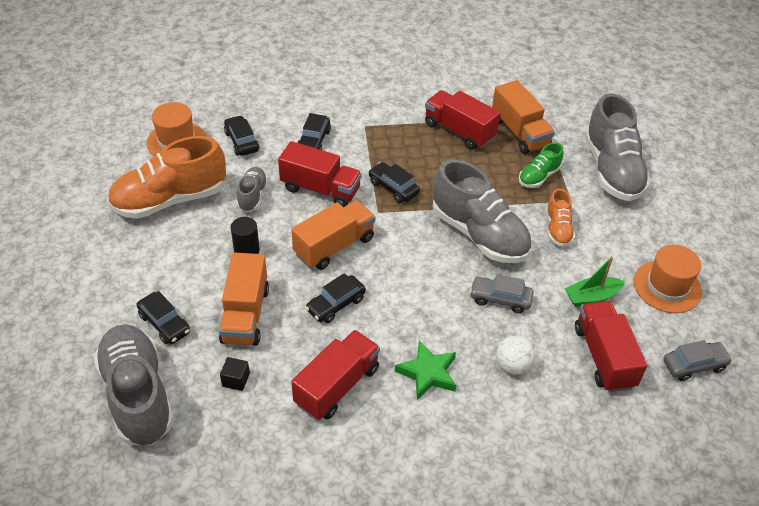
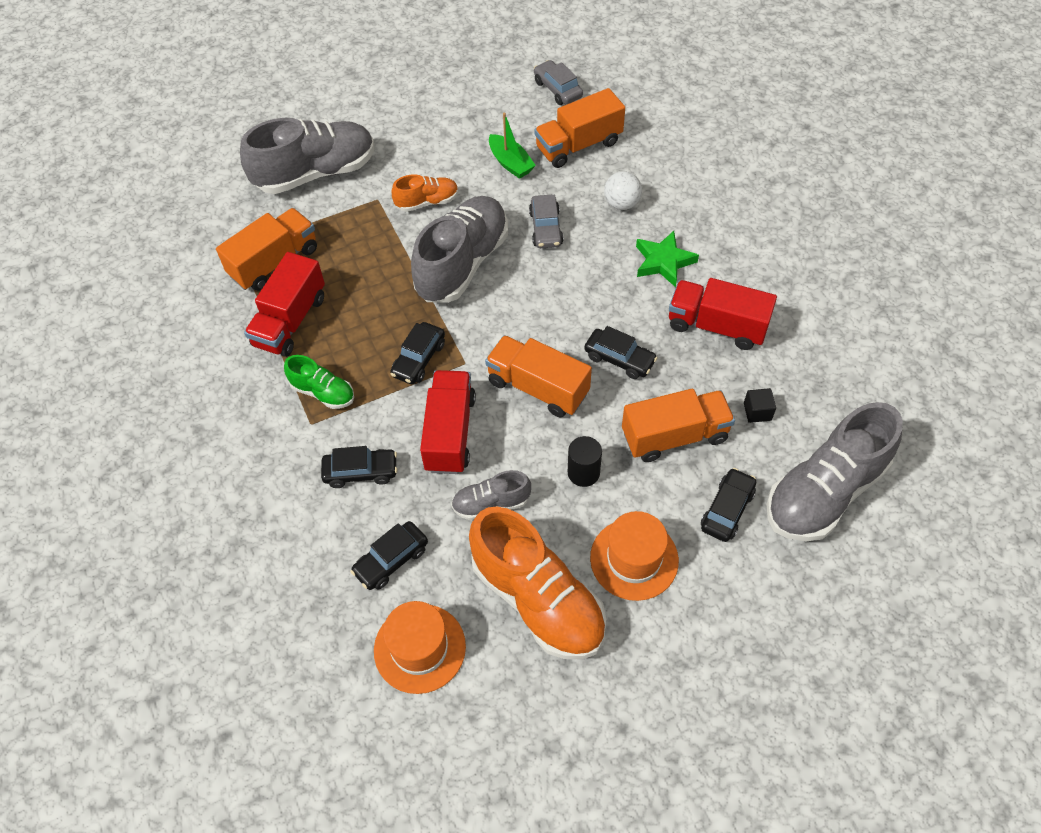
camera: 105 degrees left, 10 degrees up
(538, 177) = (349, 231): green shoe -> green shoe (323, 392)
(604, 357) = (578, 145): red truck -> orange truck
(667, 286) = (472, 114): orange hat -> orange hat (634, 559)

